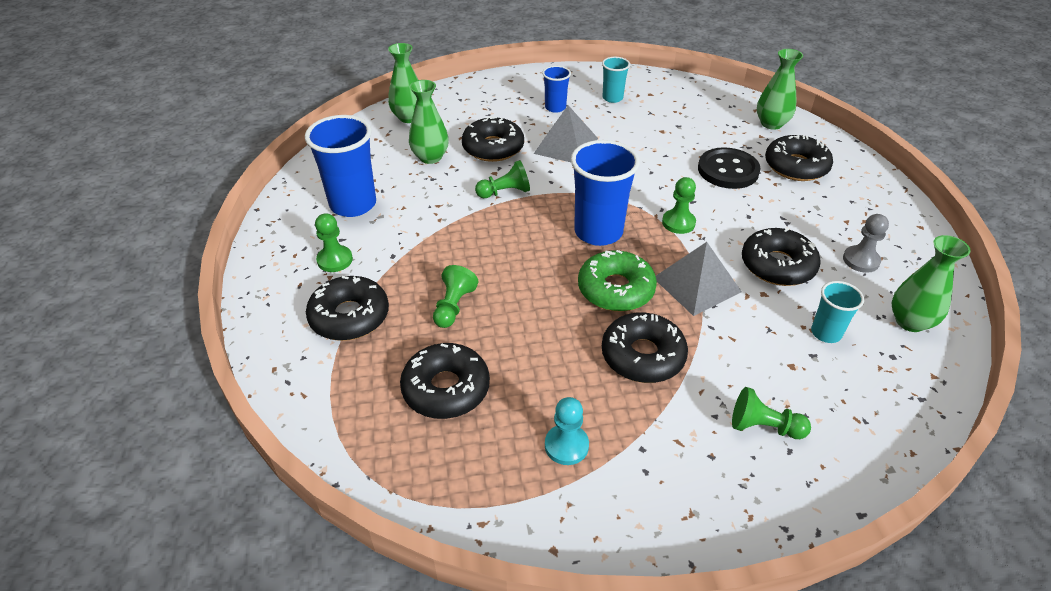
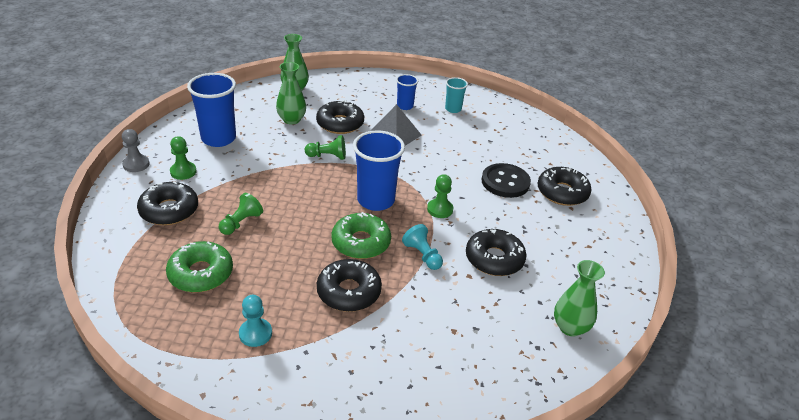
camera: 15 degrees right, 5 degrees down
(446, 389) = (201, 274): black donut -> green donut
(696, 284) = (422, 255): grey pyramid -> turquoise pawn
(764, 427) = (402, 364): green pawn -> none
(771, 124) = (565, 156): green vase -> none
(826, 333) = (496, 316): turquoise cup -> none
(861, 260) = (563, 273): grey pawn -> grey pawn (136, 164)

